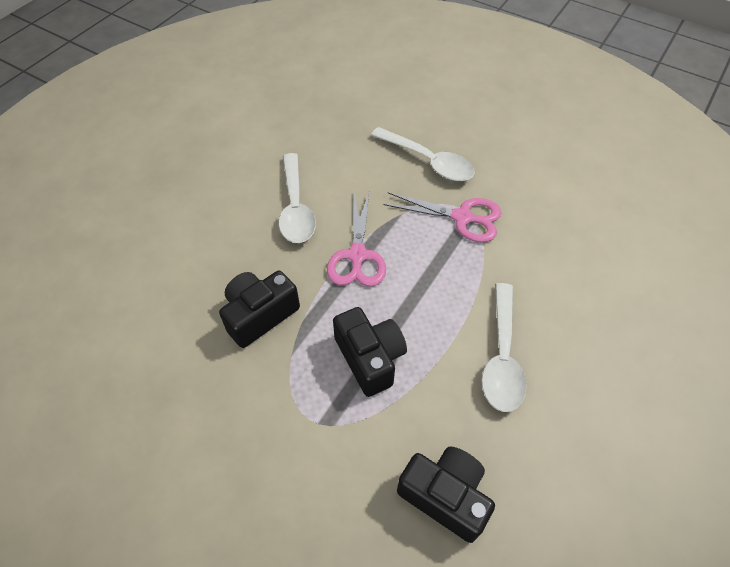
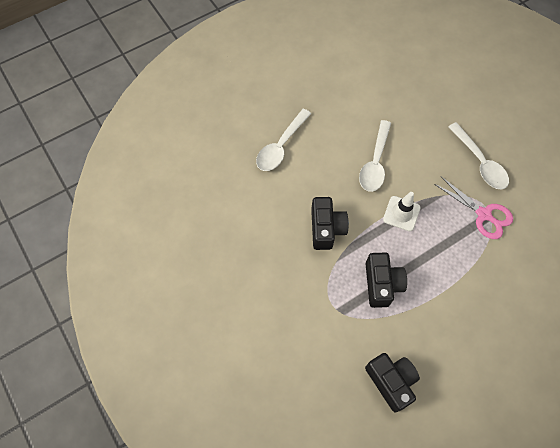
camera: 25 degrees right, 10 degrees up
(260, 315) = (326, 228): black camera -> black camera turned 105 degrees clockwise
(357, 255) = (401, 213): pink scissors -> white traffic cone
(502, 357) = (463, 318): white spoon -> white spoon (280, 146)

